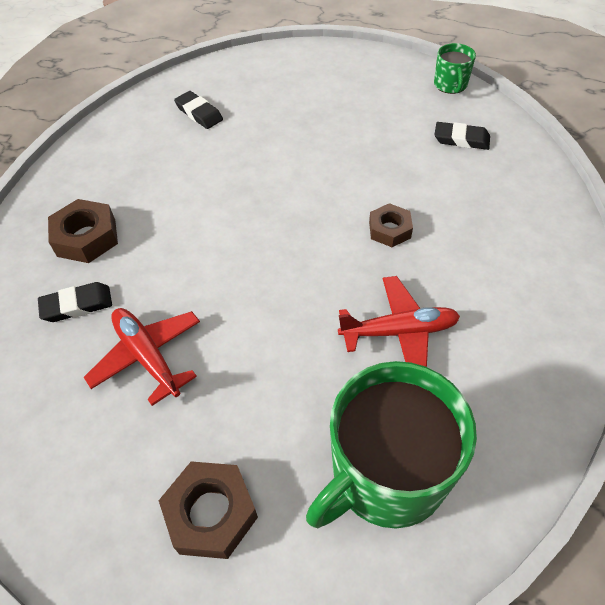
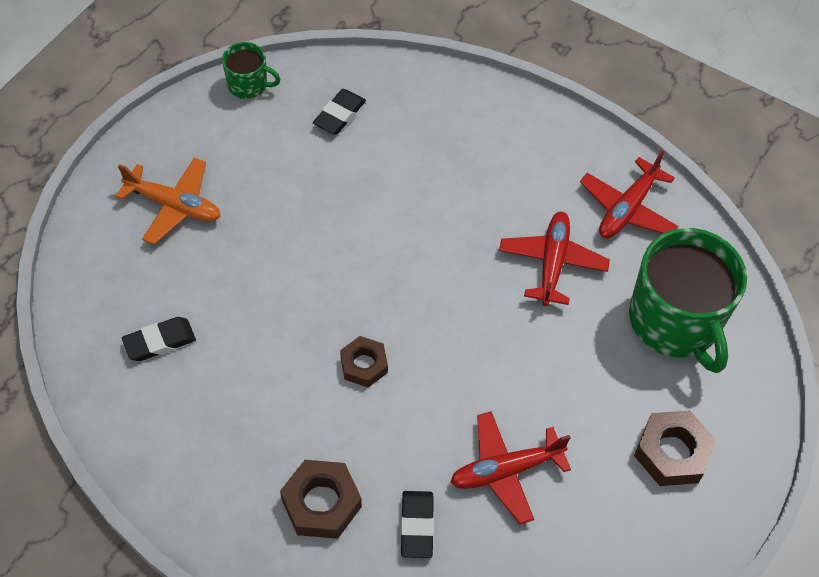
camera: 75 degrees left, 5 degrees up
(316, 85) = (174, 205): none -> orange plane
(389, 230) = (434, 224): brown nut -> brown nut (364, 365)
(511, 383) = (627, 209): none -> red plane

